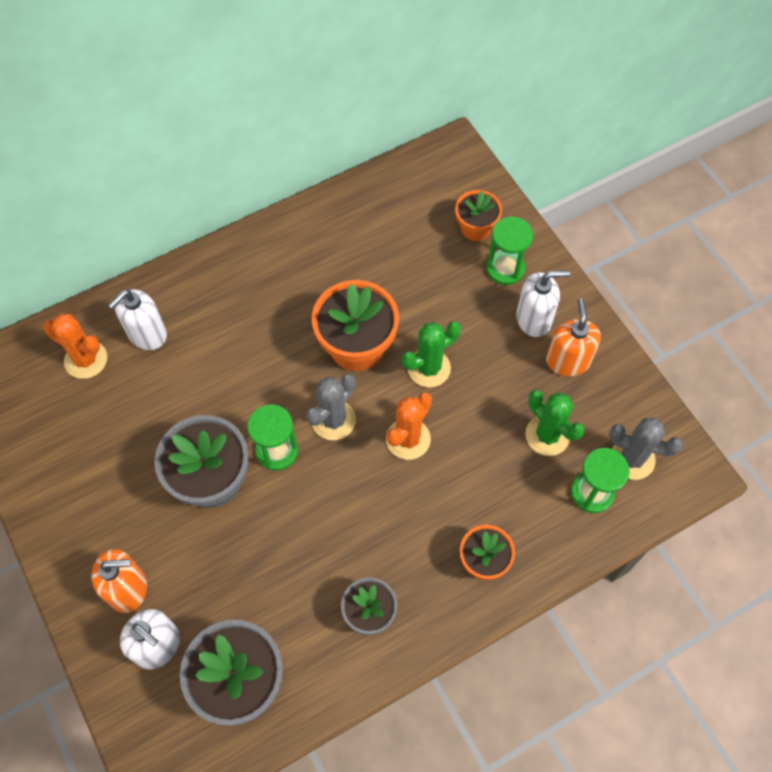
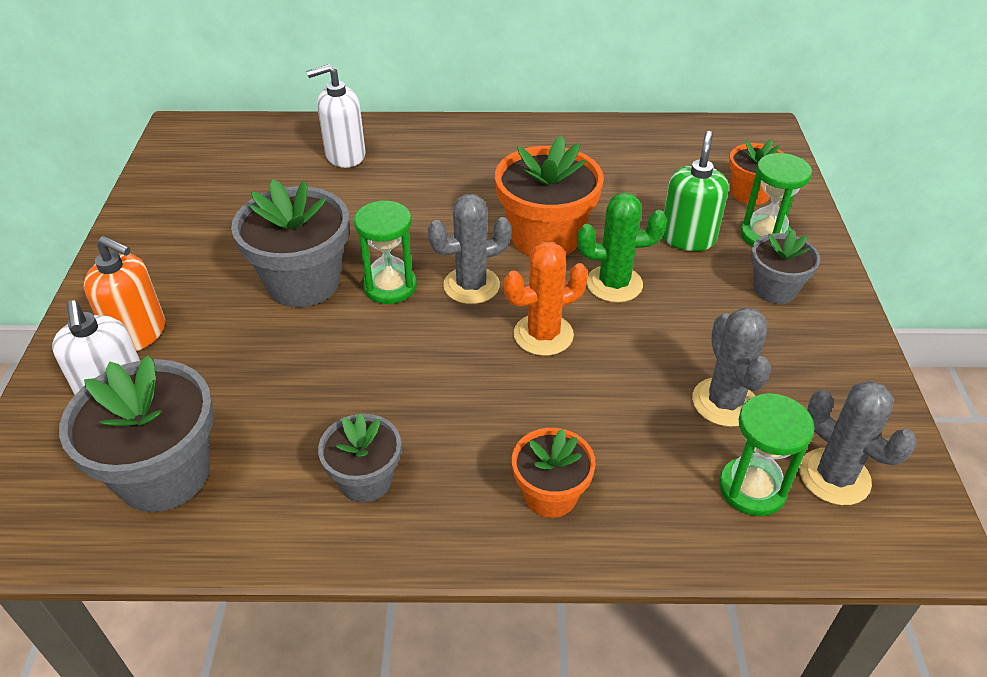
camera: 30 degrees right, 20 degrees down
(86, 359) = (274, 153): orange cactus -> none
(455, 297) = (688, 238): none -> green soap dispenser
(534, 319) = (775, 289): white soap dispenser -> grey flower pot
(547, 435) = (724, 402): green cactus -> grey cactus
(567, 361) = (797, 342): orange soap dispenser -> none

